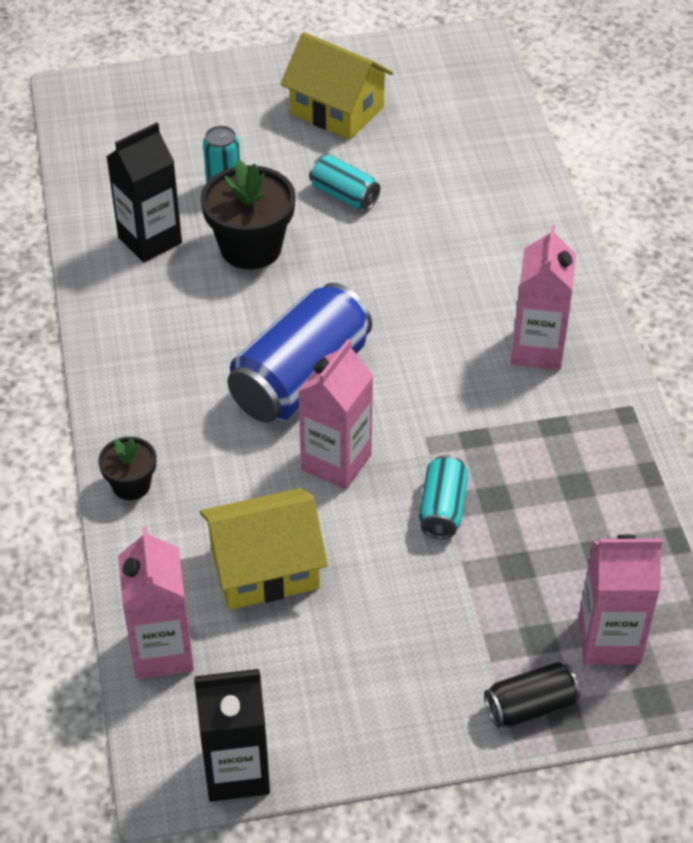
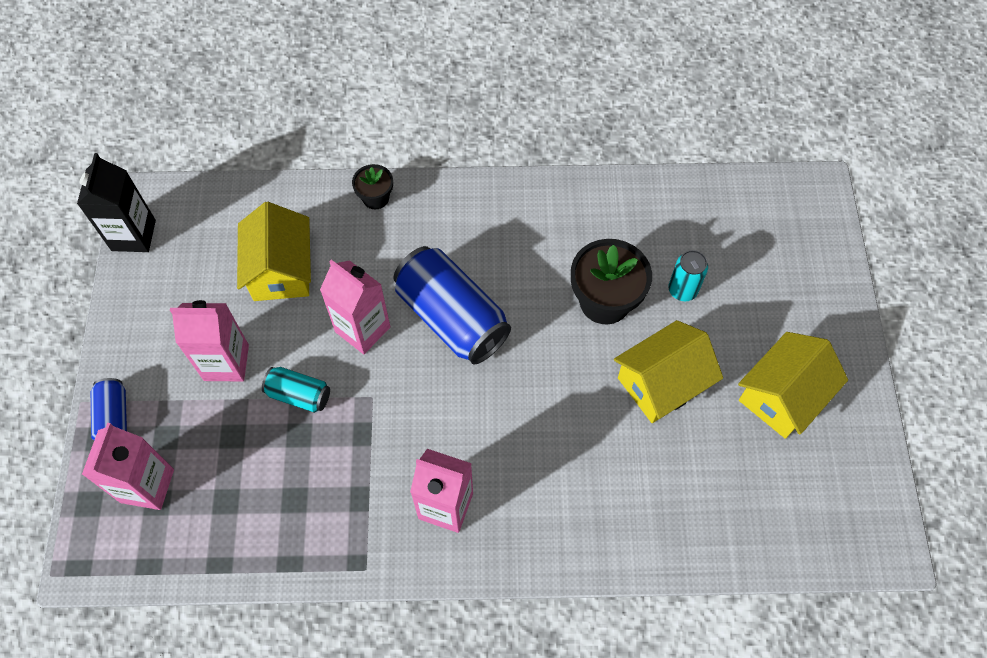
camera: 100 degrees right, 15 degrees up
(150, 240) = (623, 230): black carton -> none
(162, 651) = (234, 204): pink carton -> pink carton (226, 362)
(344, 195) = (662, 383): turquoise can -> yellow house
(530, 707) = (114, 417): black can -> blue can

